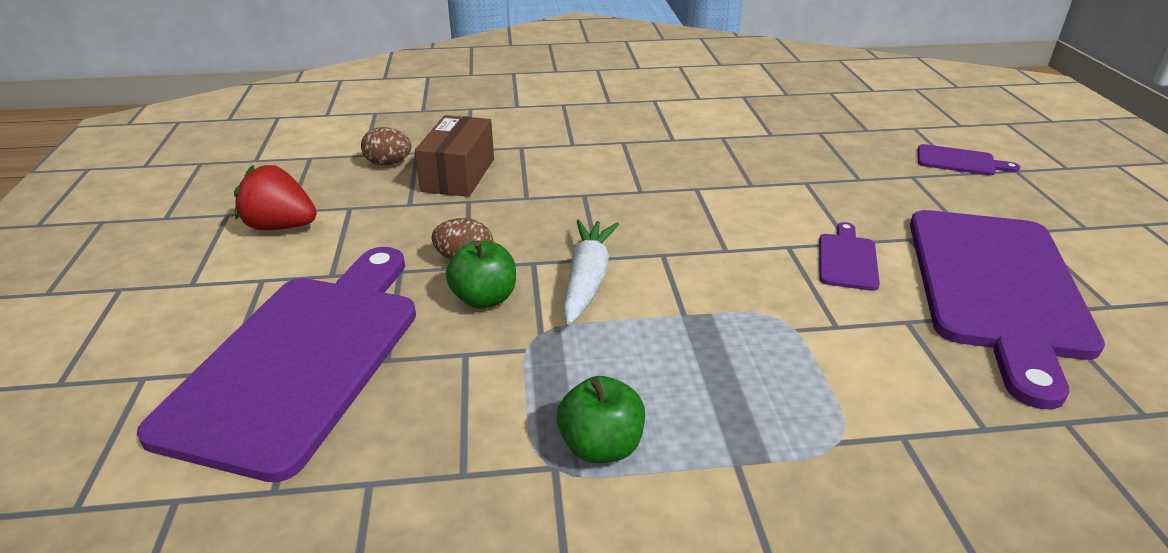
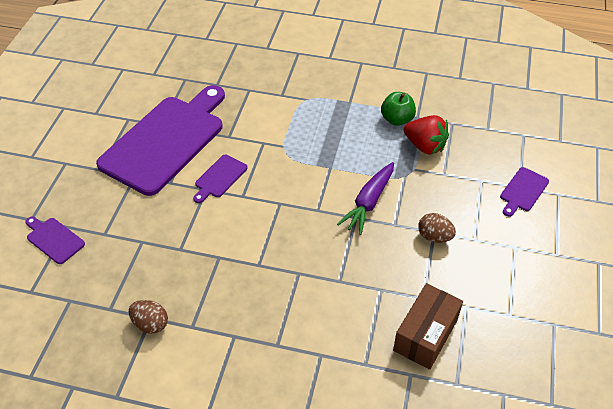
camera: 160 degrees left, 15 degrees up
(281, 226) = (556, 305): red strawberry -> red strawberry (425, 146)
(301, 359) = (523, 191): purple cutting board -> purple cutting board, size x0.41
(388, 163) = (481, 371): brown egg -> brown egg (150, 324)
(484, 299) = (428, 204): green apple -> none
(587, 280) = (369, 202): white carrot -> purple carrot

